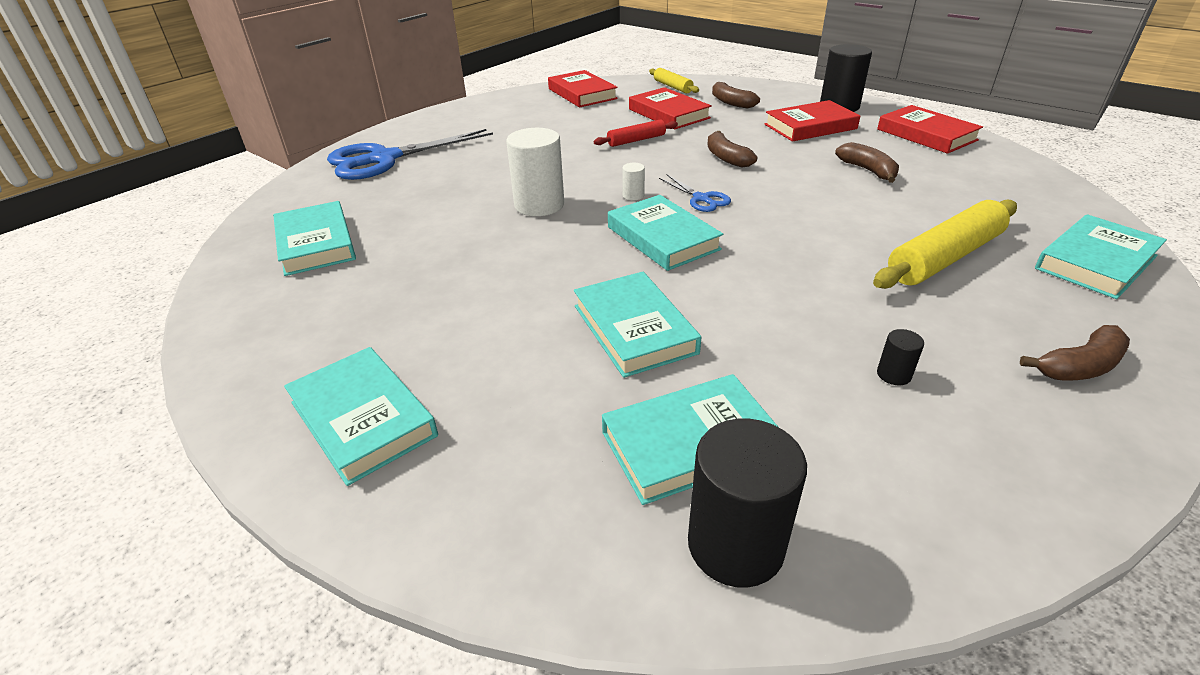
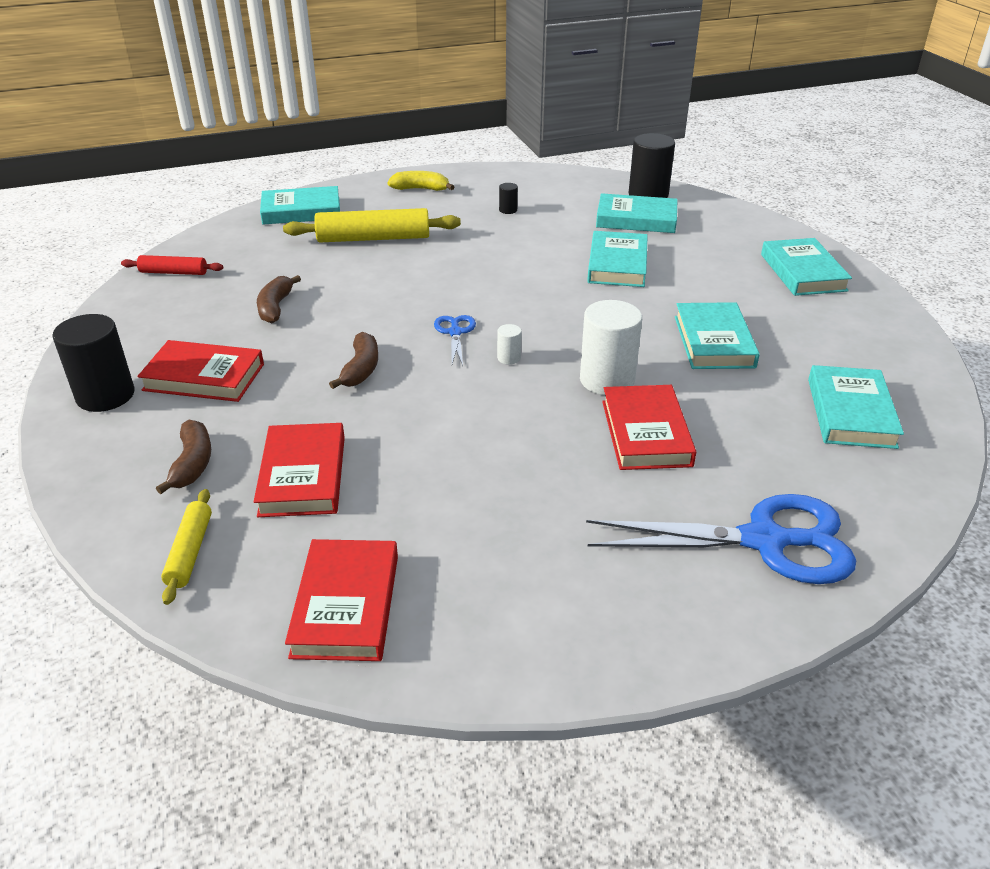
camera: 150 degrees left, 0 degrees up
(636, 140) = (411, 437): red rolling pin -> red rolling pin (173, 272)
(662, 238) = (533, 310): turquoise book -> turquoise book (714, 341)
(926, 135) = (138, 322): red book -> red book (646, 433)
(1079, 366) = (420, 189): brown banana -> yellow banana

